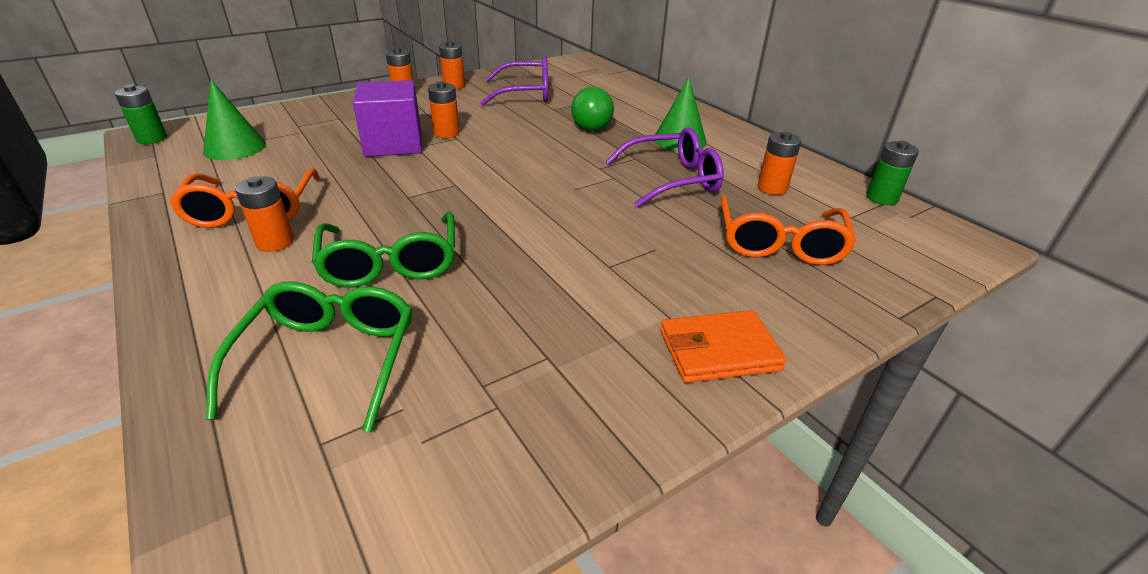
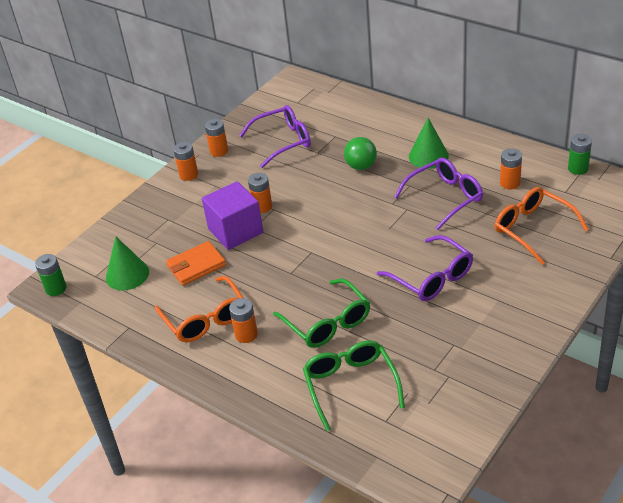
camera: 15 degrees left, 5 degrees up
(586, 257) = (432, 278): none -> purple glasses
(719, 351) = (532, 310): orange wallet -> orange wallet (196, 266)
(779, 243) = (532, 229): orange glasses -> orange glasses turned 150 degrees clockwise

